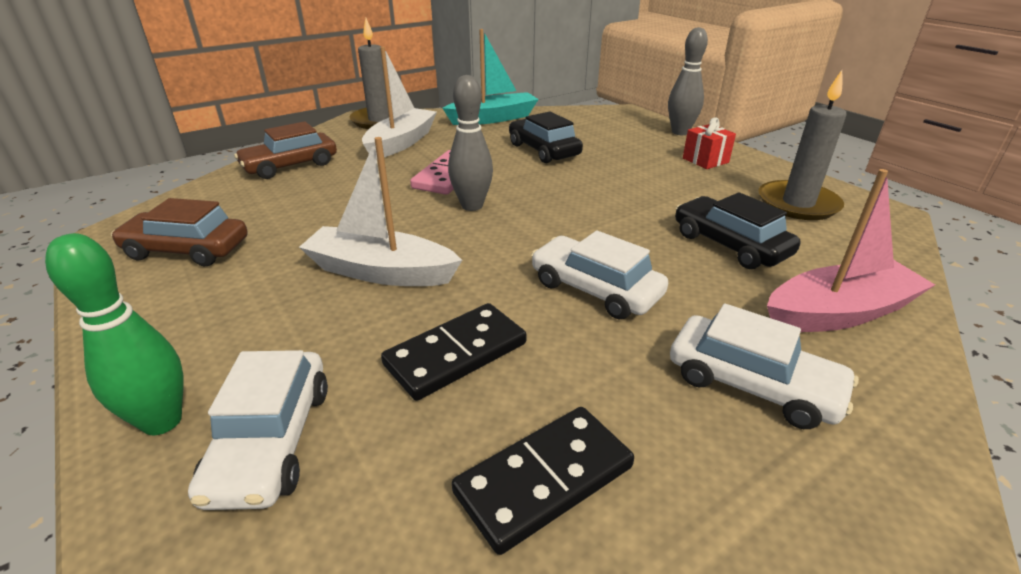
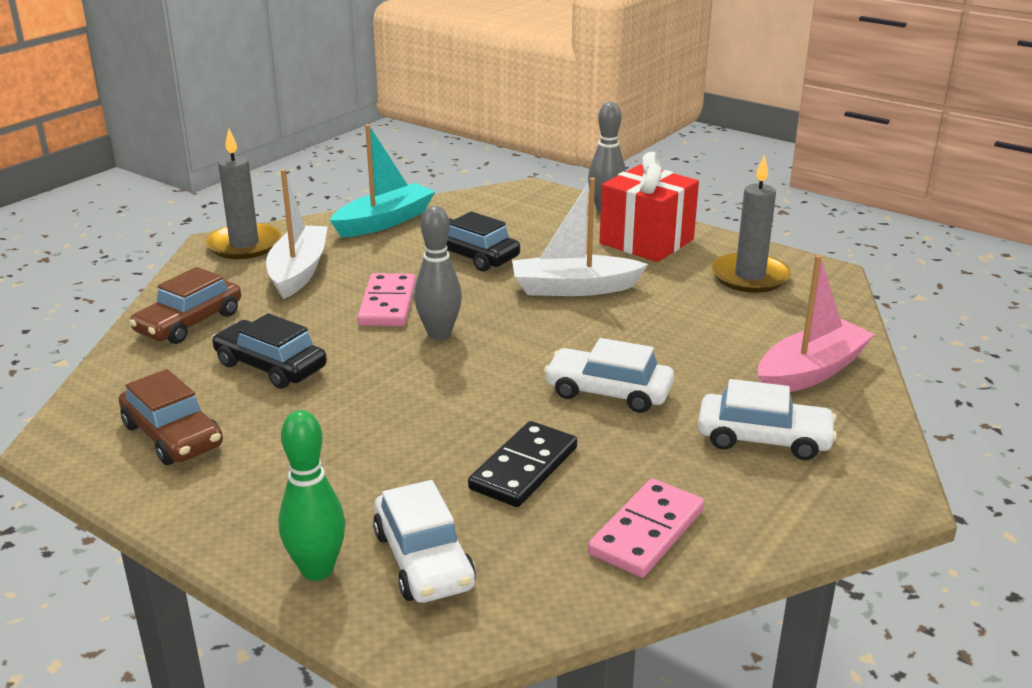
camera: 20 degrees left, 5 degrees down
(187, 250) = (172, 435): brown car -> brown car turned 120 degrees counterclockwise
(381, 272) = (400, 416): white boat -> white boat (573, 288)
(544, 480) = (647, 532): black domino -> pink domino
(705, 160) = (646, 241): red gift -> red gift, size x1.96
(730, 244) = (705, 329): black car -> black car (270, 366)

